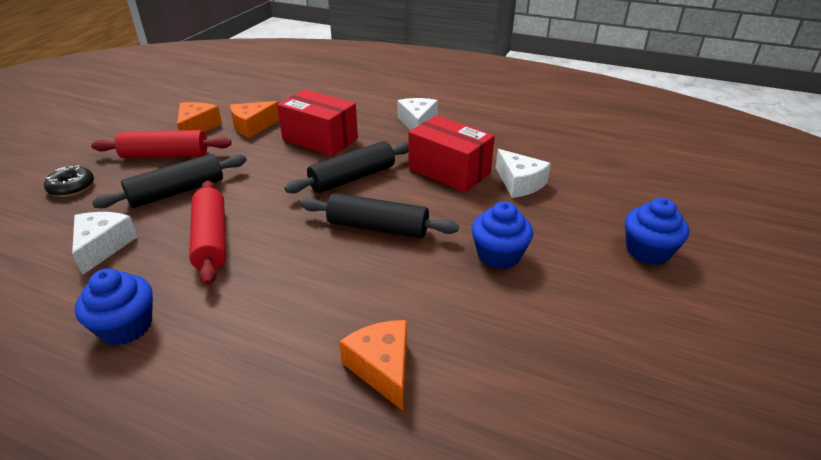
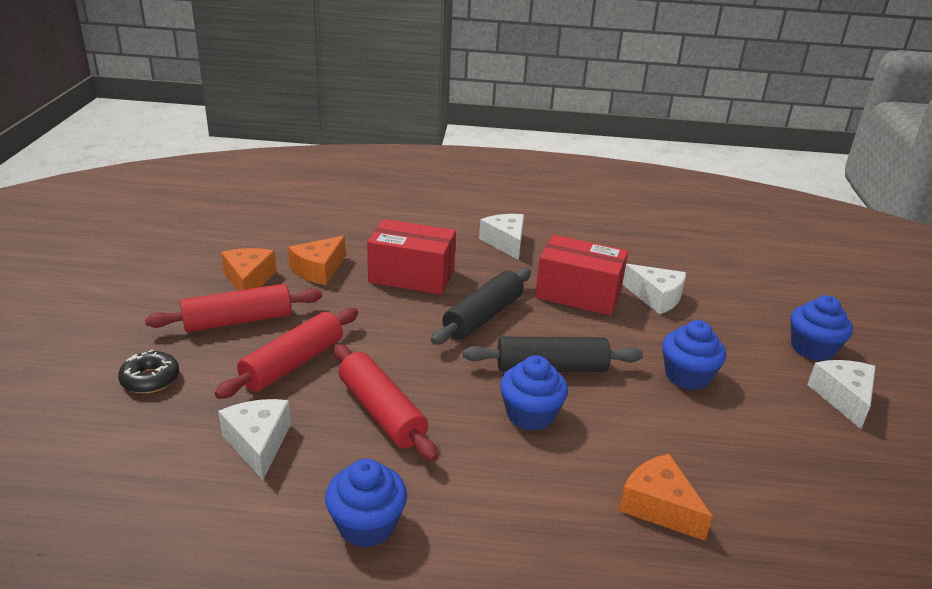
camera: 20 degrees left, 5 degrees down
(177, 192) = (293, 364): black rolling pin -> red rolling pin
(329, 263) = (530, 414): none -> blue cupcake
(649, 304) = (843, 398): none -> white cheese

